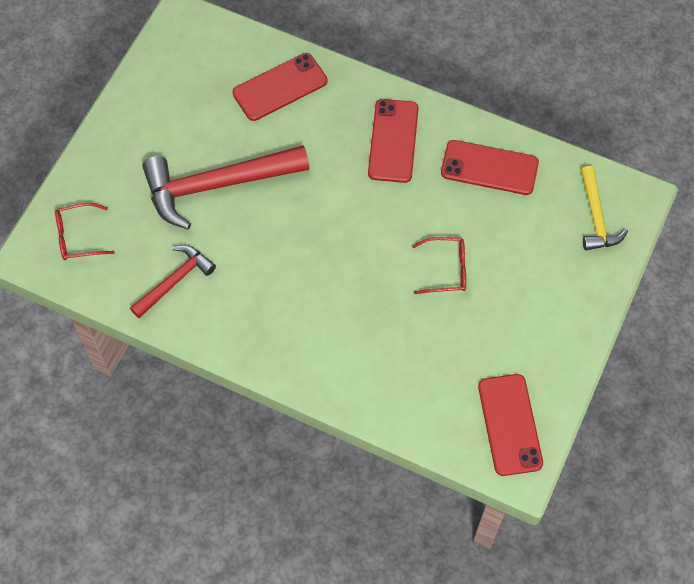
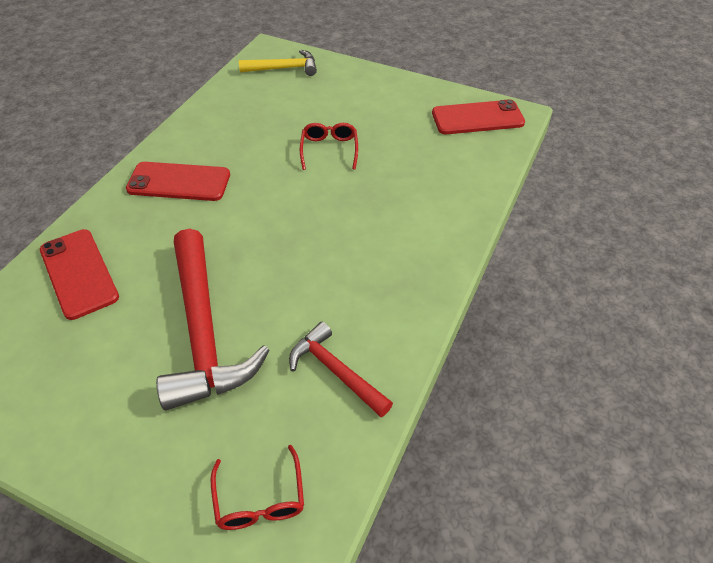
camera: 90 degrees left, 15 degrees down
(489, 168) = (224, 122): red phone -> none

